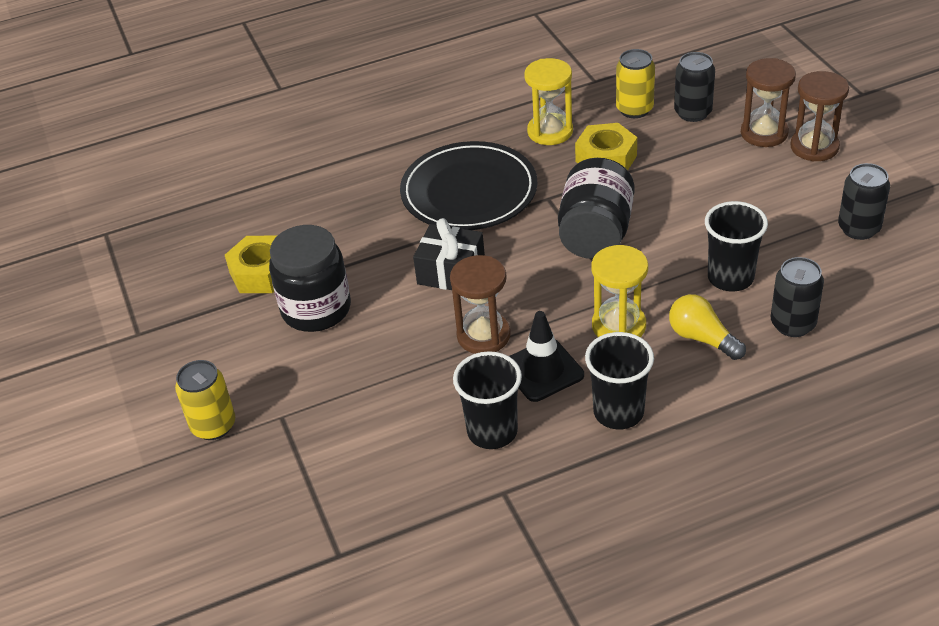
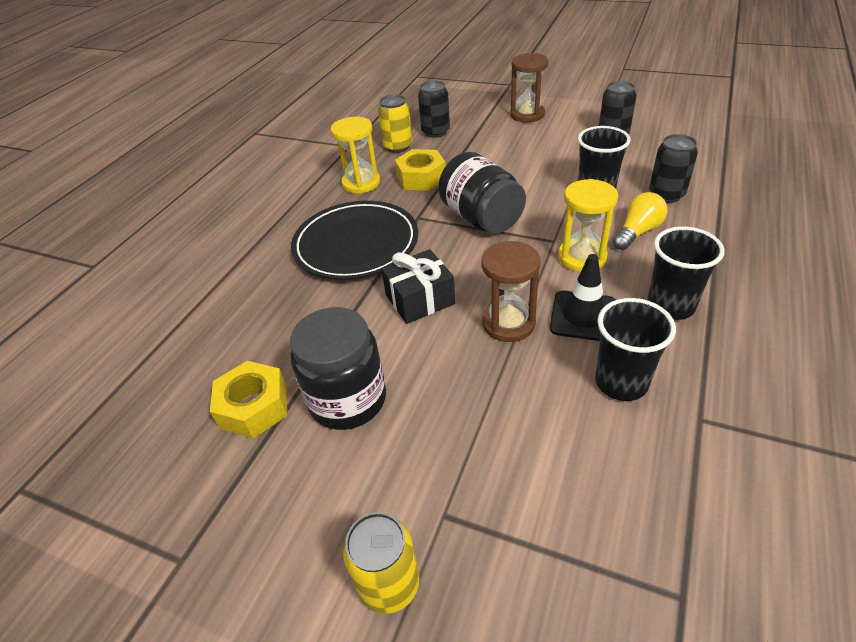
camera: 45 degrees left, 0 degrees up
(702, 338) = (637, 232): yellow light bulb -> yellow light bulb turned 135 degrees clockwise
(764, 133) = (491, 122): brown hourglass -> none

